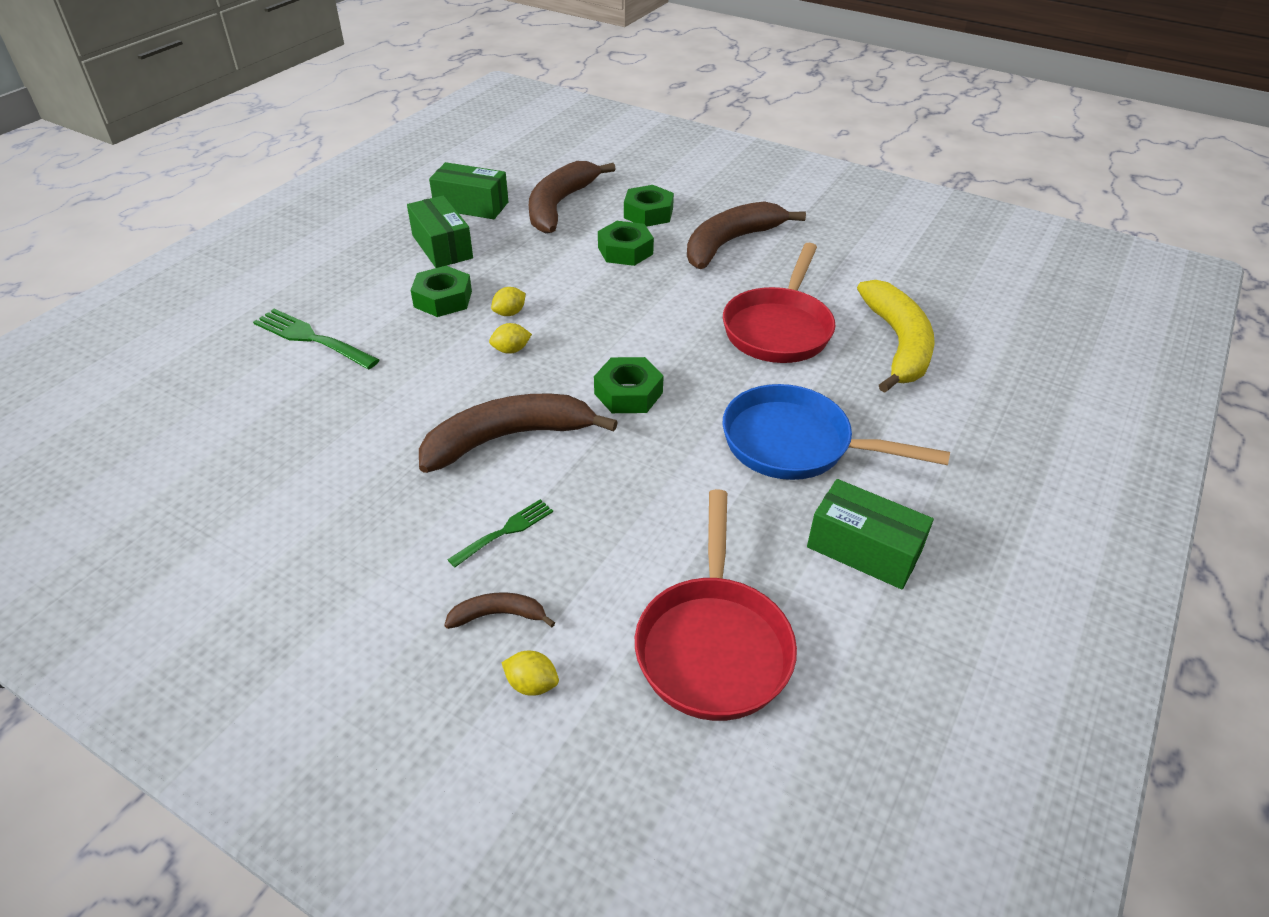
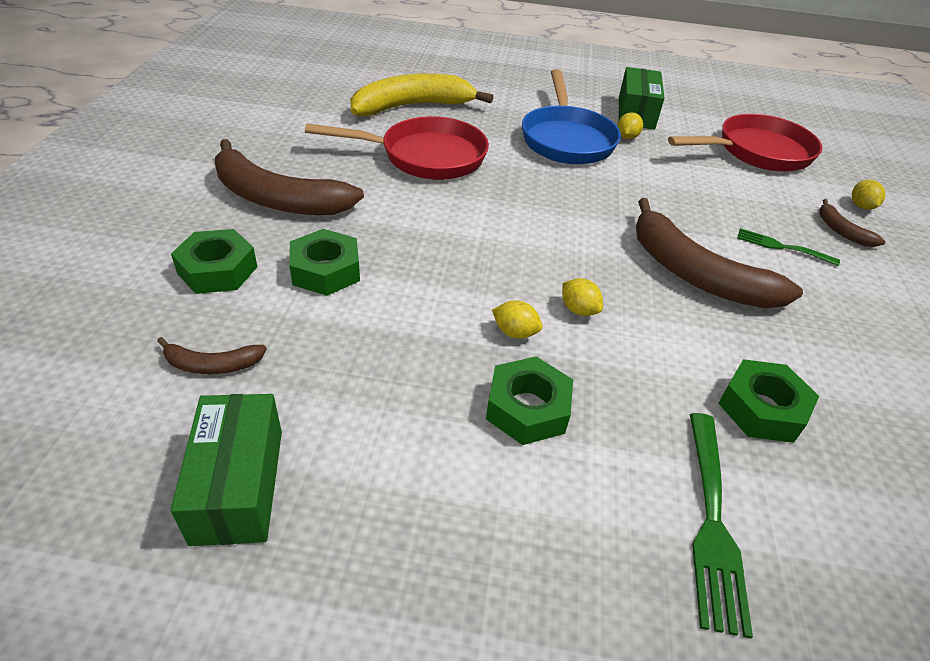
camera: 115 degrees left, 0 degrees up
(442, 247) = (394, 469): green box -> none
(559, 205) = (212, 365): brown banana -> brown banana, size x0.46
(628, 393) = (578, 220): green nut -> green nut (762, 408)
(790, 505) = (627, 137): none -> yellow lemon

